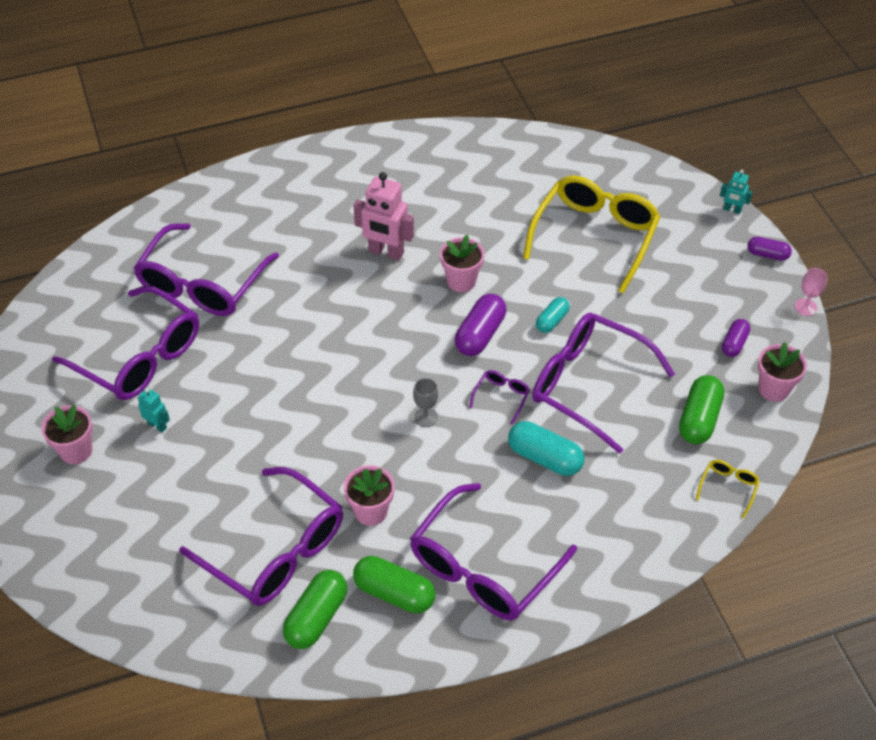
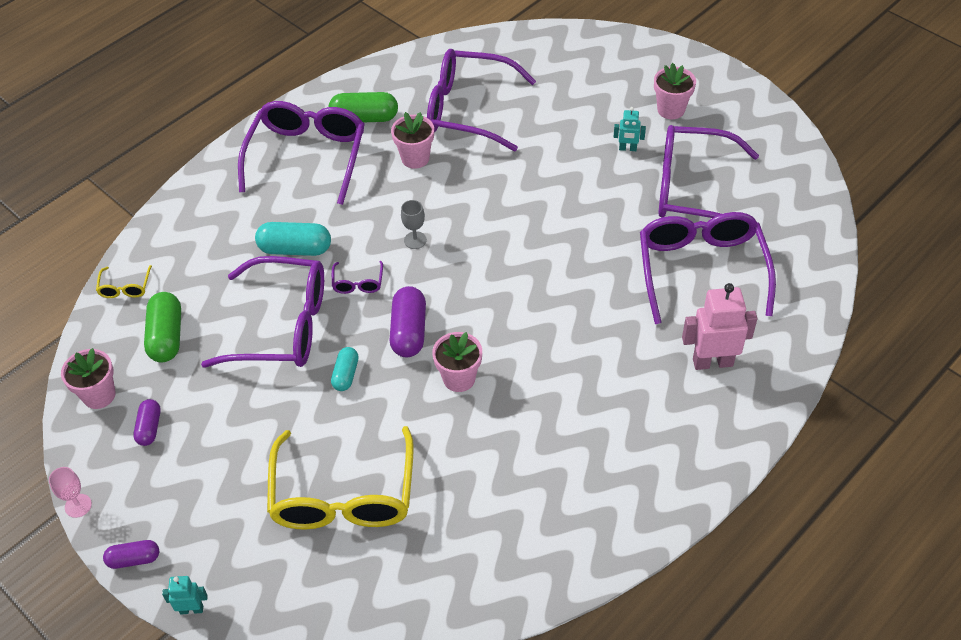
camera: 155 degrees right, 0 degrees up
(316, 617) = (410, 86): green capsule -> none
(386, 252) = (555, 377): pink robot -> pink robot (712, 362)

